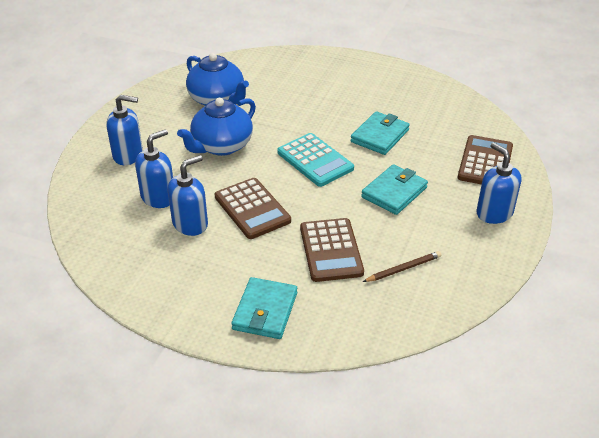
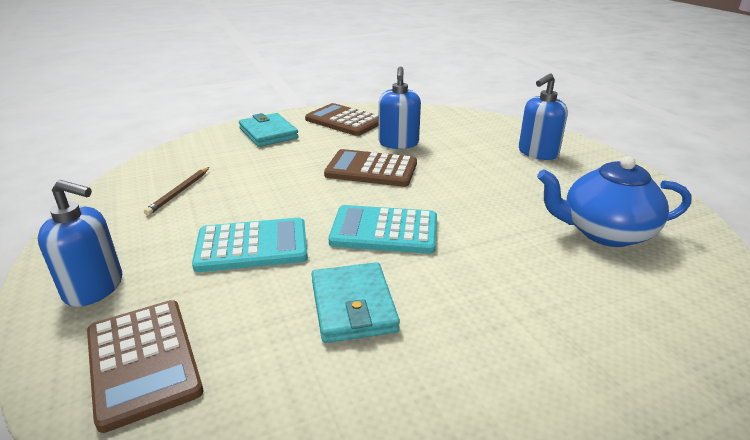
camera: 135 degrees right, 10 degrees down
(158, 197) = (452, 144): blue soap dispenser -> none
(221, 146) = (493, 195): blue teapot -> none
(331, 250) = (262, 176): brown calculator -> brown calculator (344, 121)
(394, 192) = (252, 246): turquoise wallet -> turquoise calculator

